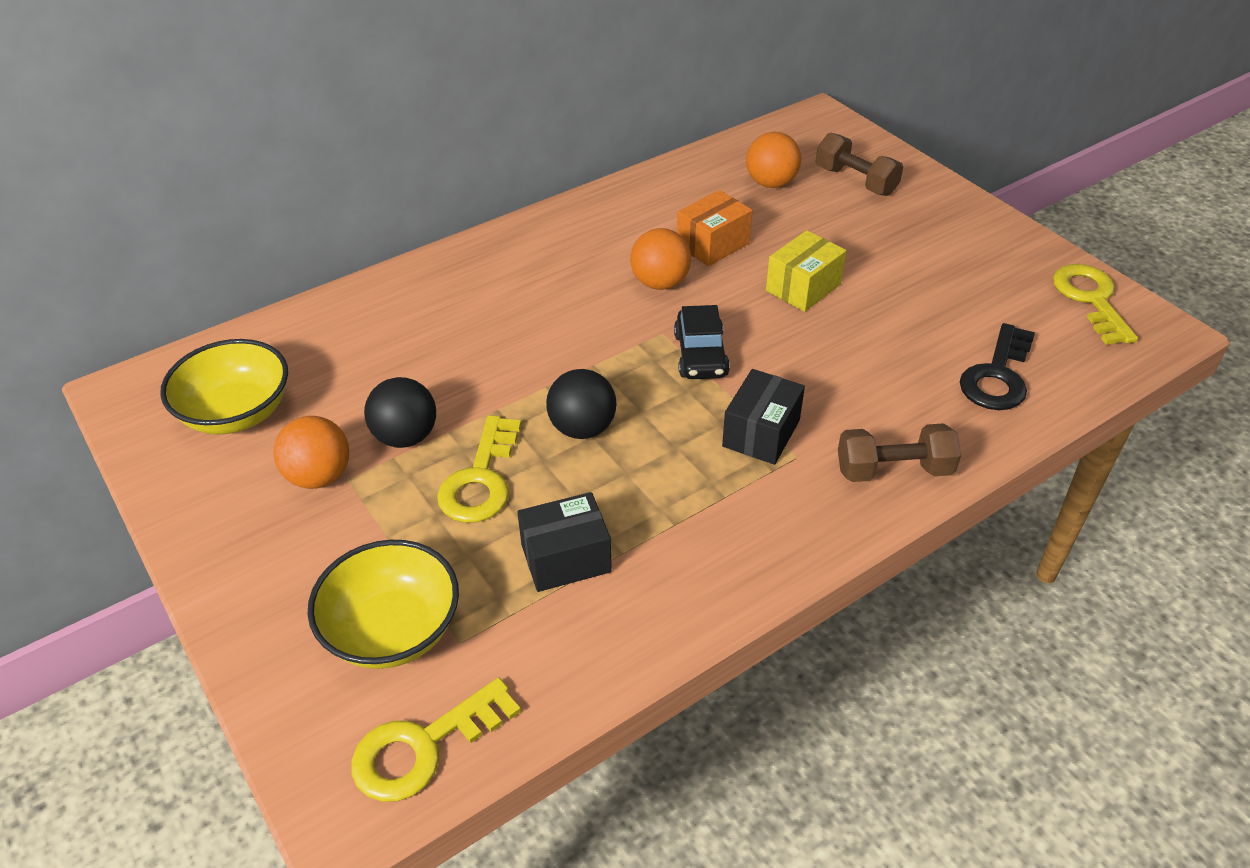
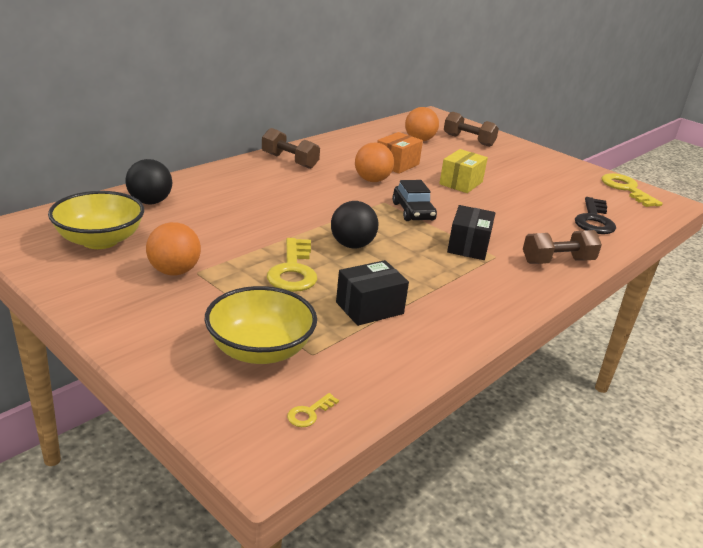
camera: 15 degrees left, 15 degrees down
(406, 436) = (231, 250): black ball -> black ball (150, 202)
(423, 747) = (309, 413): yellow key -> yellow key, size x0.44
(545, 240) = (289, 161): none -> brown dumbbell

